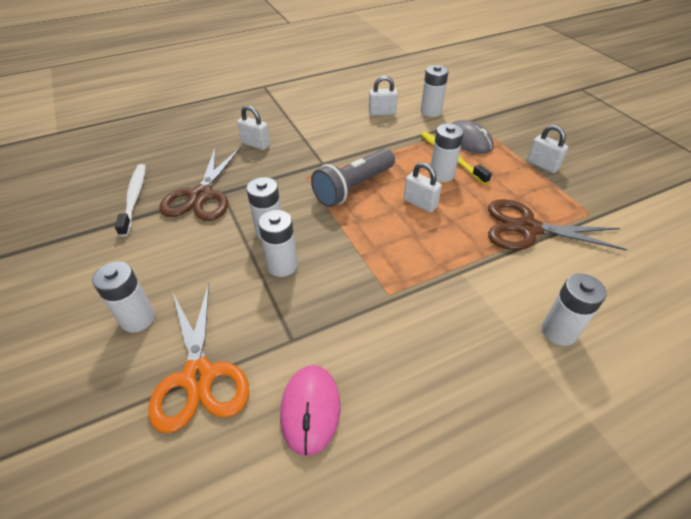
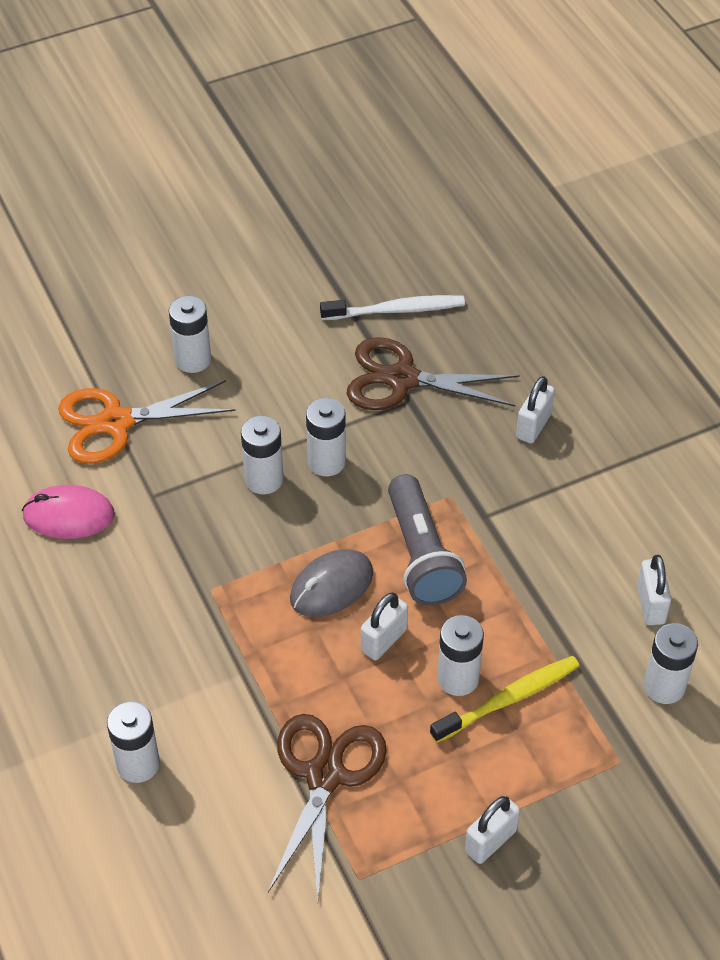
camera: 90 degrees right, 5 degrees up
(353, 188) = (421, 555): grey flashlight -> grey flashlight turned 150 degrees counterclockwise
(468, 141) = (564, 735): grey mouse -> grey mouse (331, 586)

